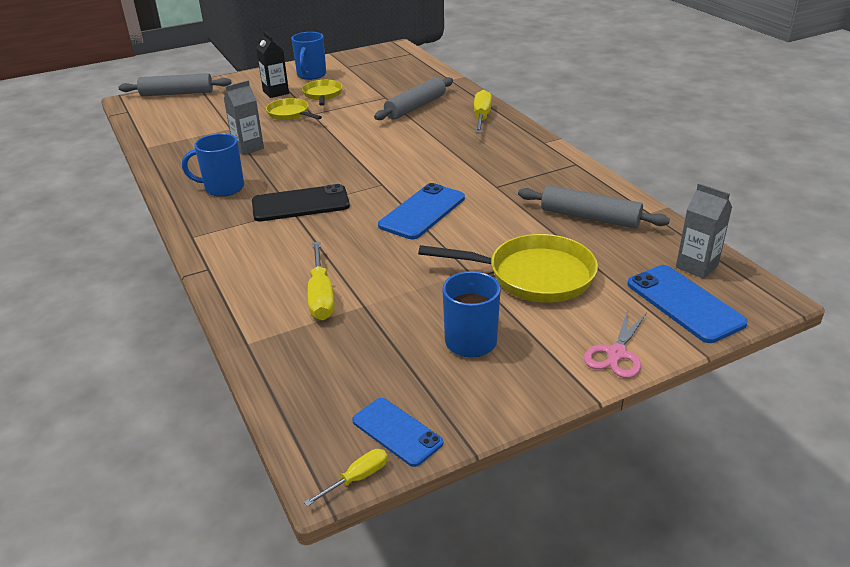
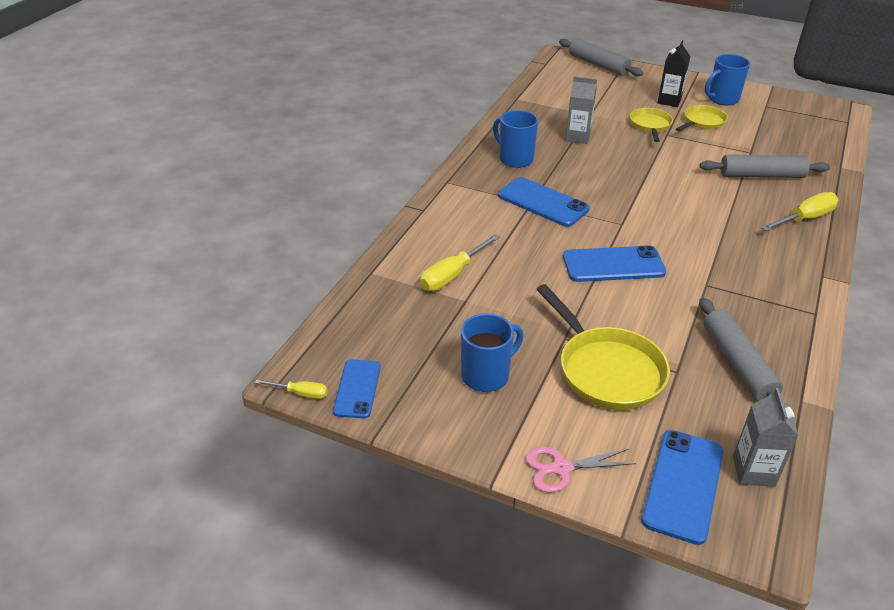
camera: 50 degrees right, 5 degrees up
(300, 204) = (543, 202): black phone -> blue phone

